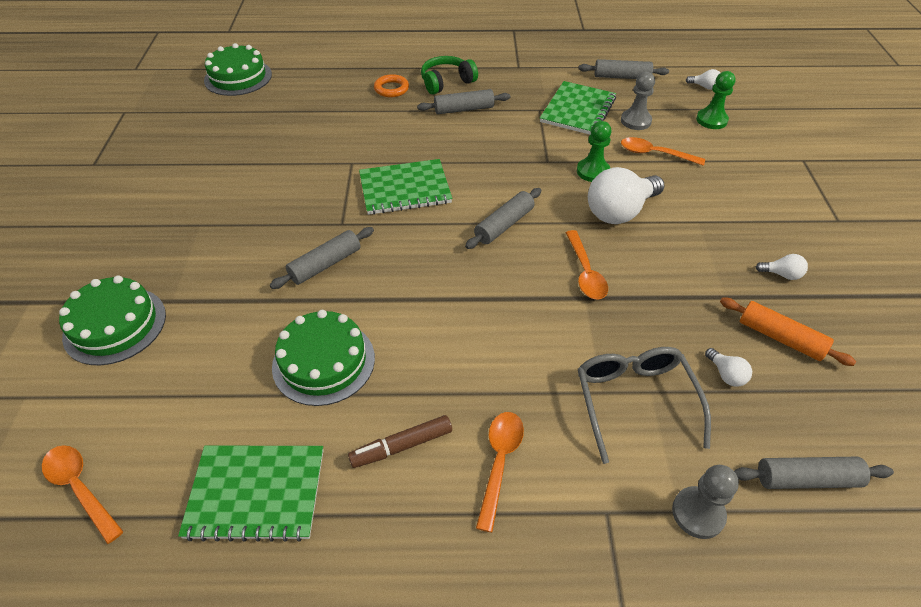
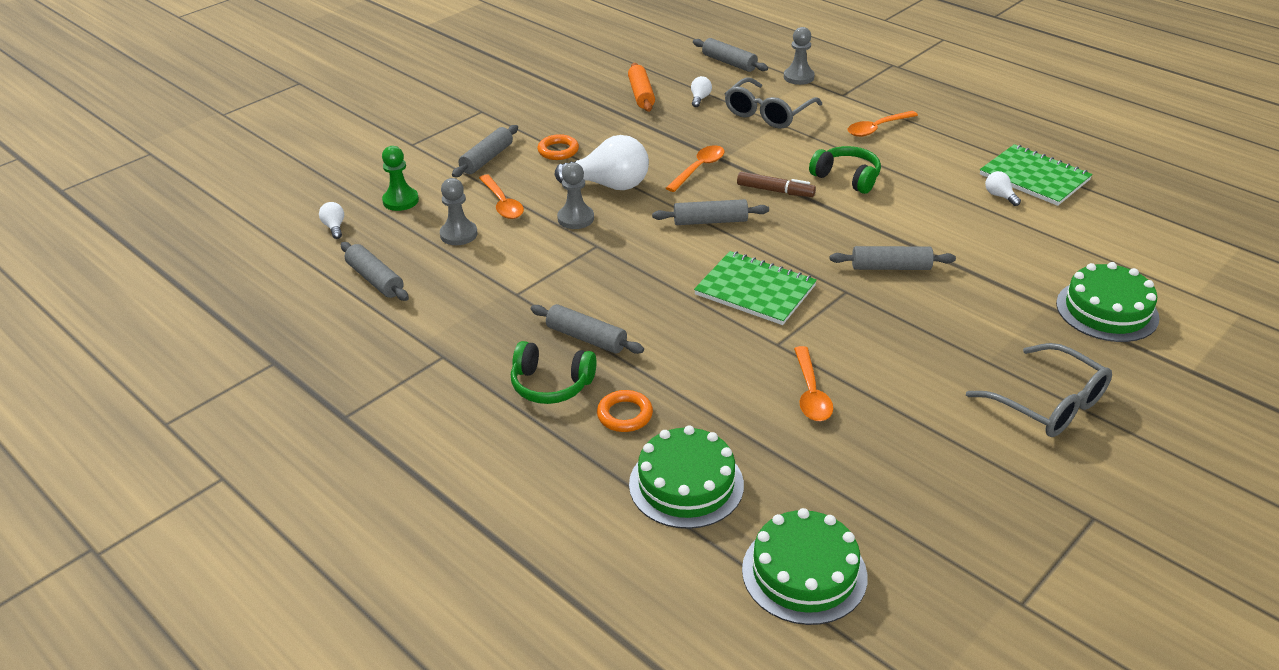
camera: 135 degrees left, 10 degrees down
(80, 488) = (1153, 226): orange spoon -> orange spoon (811, 393)
(142, 216) = (1048, 404): none -> grey glasses
(323, 362) = (945, 211): green cake -> green cake (686, 484)
(402, 446) = (928, 156): brown marker -> brown marker (775, 191)
(452, 348) = (847, 178): none -> green headphones
(578, 110) = (484, 272): green notebook -> none
(593, 171) = (575, 218): green pawn -> grey pawn
(710, 219) = (558, 151): none -> orange ring
(736, 180) = (487, 159): none -> grey rolling pin
(781, 274) = (579, 110): white light bulb -> white light bulb (999, 196)

